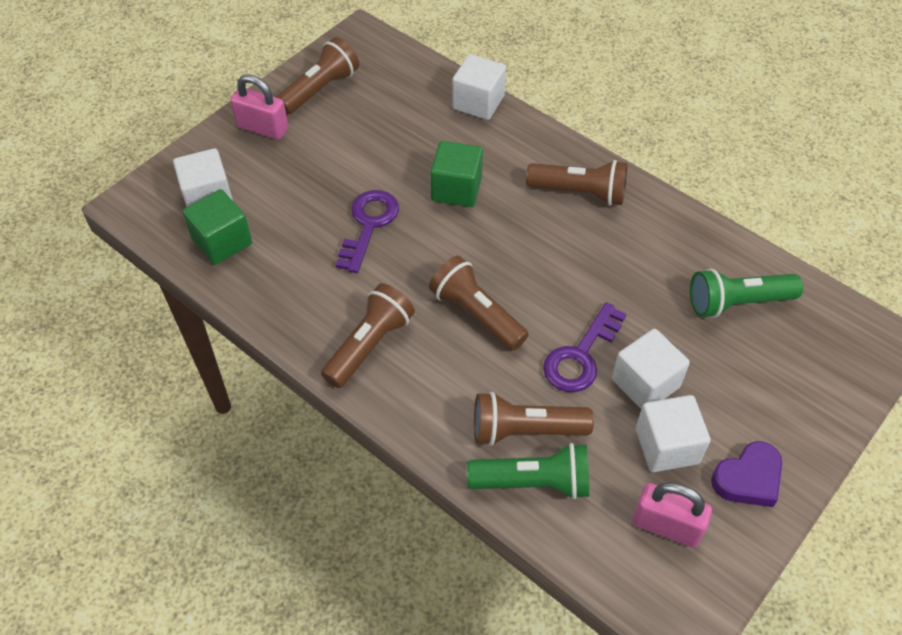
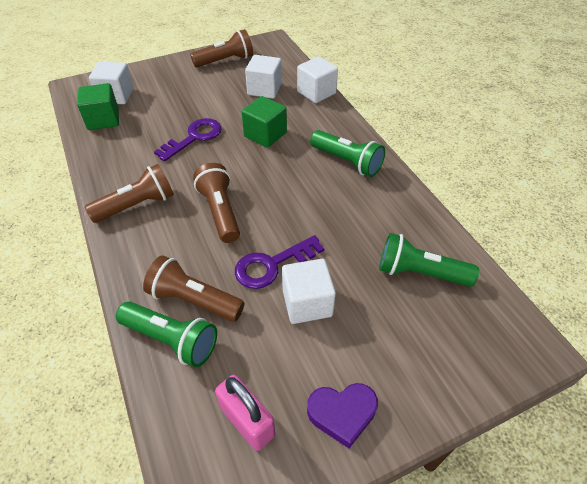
camera: 25 degrees right, 5 degrees down
(263, 128) = (176, 71): pink padlock -> none
(579, 192) = (347, 162): brown flashlight -> green flashlight
(667, 446) = (291, 357): white cube -> white cube (264, 89)

